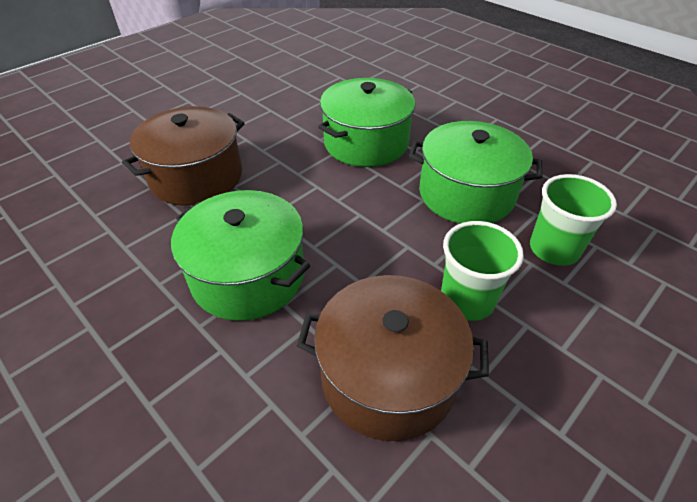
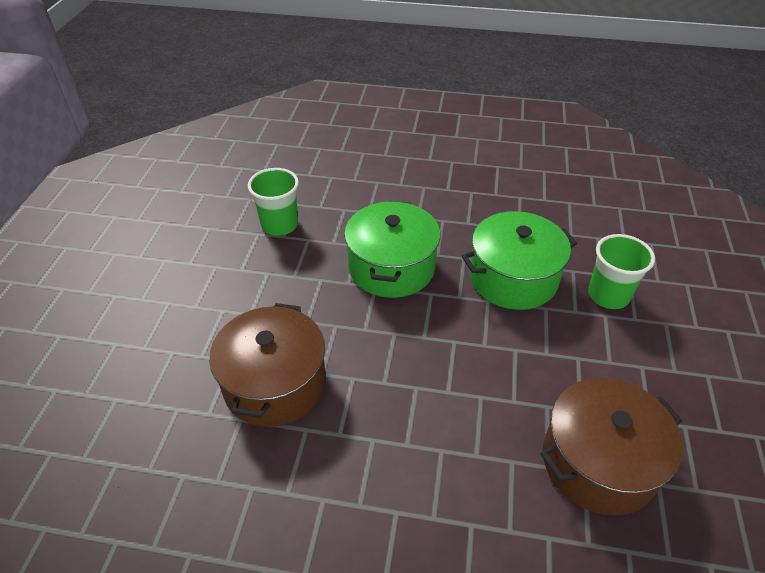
camera: 35 degrees left, 0 degrees up
(248, 276) = (425, 450): green pot -> none
(467, 300) = (592, 370): green cup -> green cup (280, 225)

